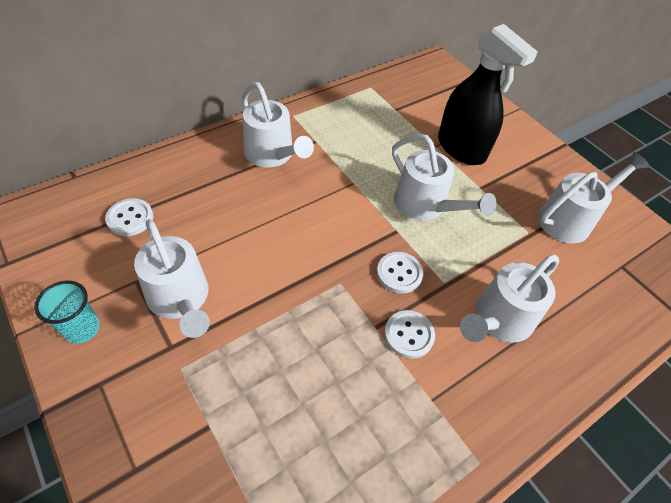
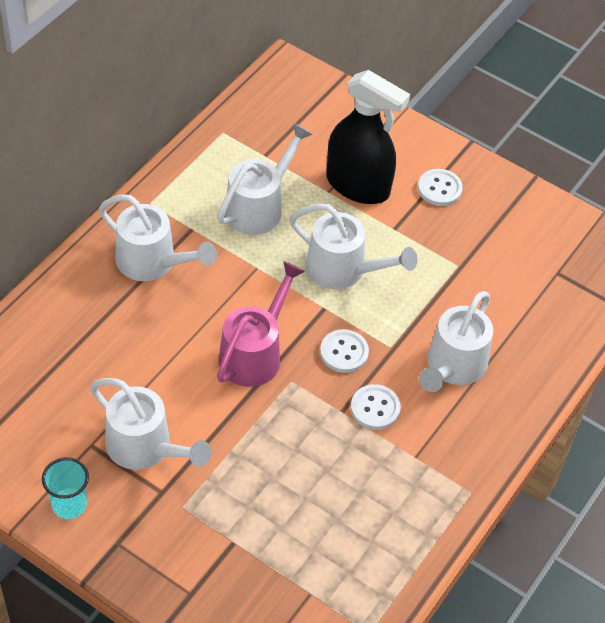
camera: 20 degrees left, 0 degrees up
(130, 218) = (43, 385): white button -> white button (439, 189)
(319, 248) = (255, 353): none -> pink watering can
(570, 219) = (496, 236): white watering can -> white watering can (259, 206)

